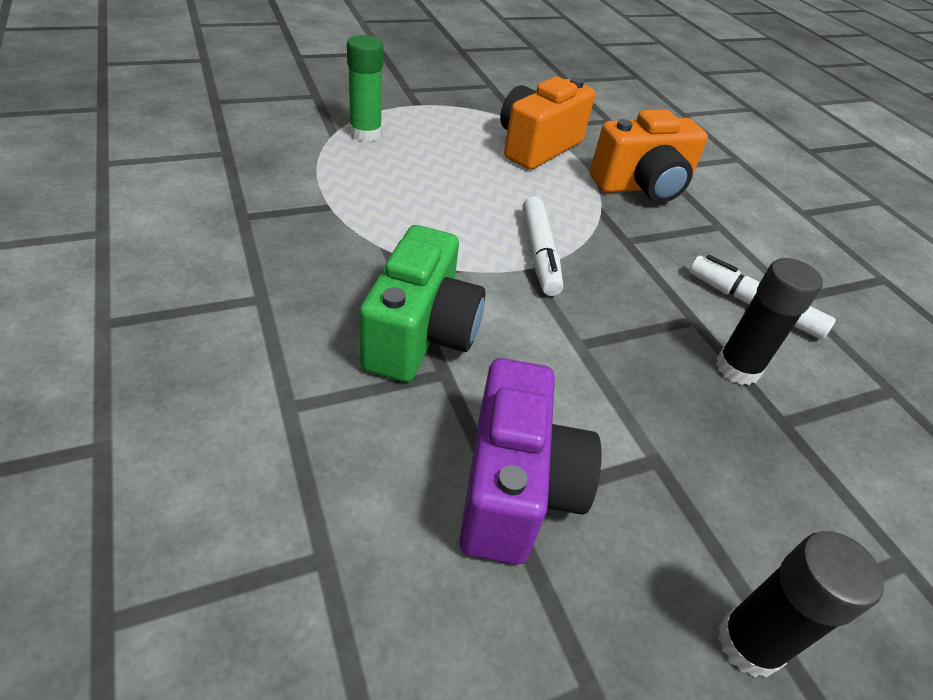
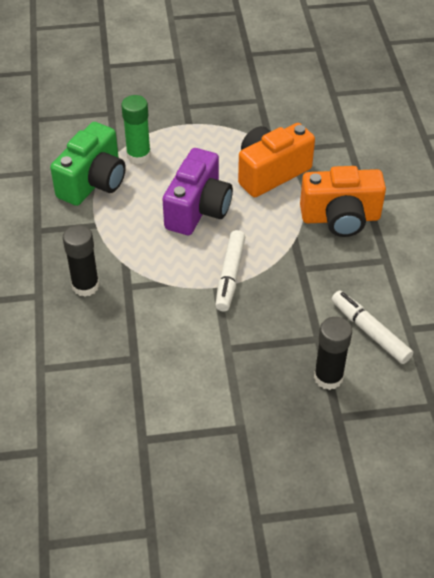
camera: 20 degrees right, 5 degrees up
(421, 335) = (128, 331): green camera -> green camera (93, 182)
(516, 488) = (151, 431): purple camera -> purple camera (198, 209)
(749, 643) = (241, 527): black glue stick -> black glue stick (85, 286)

